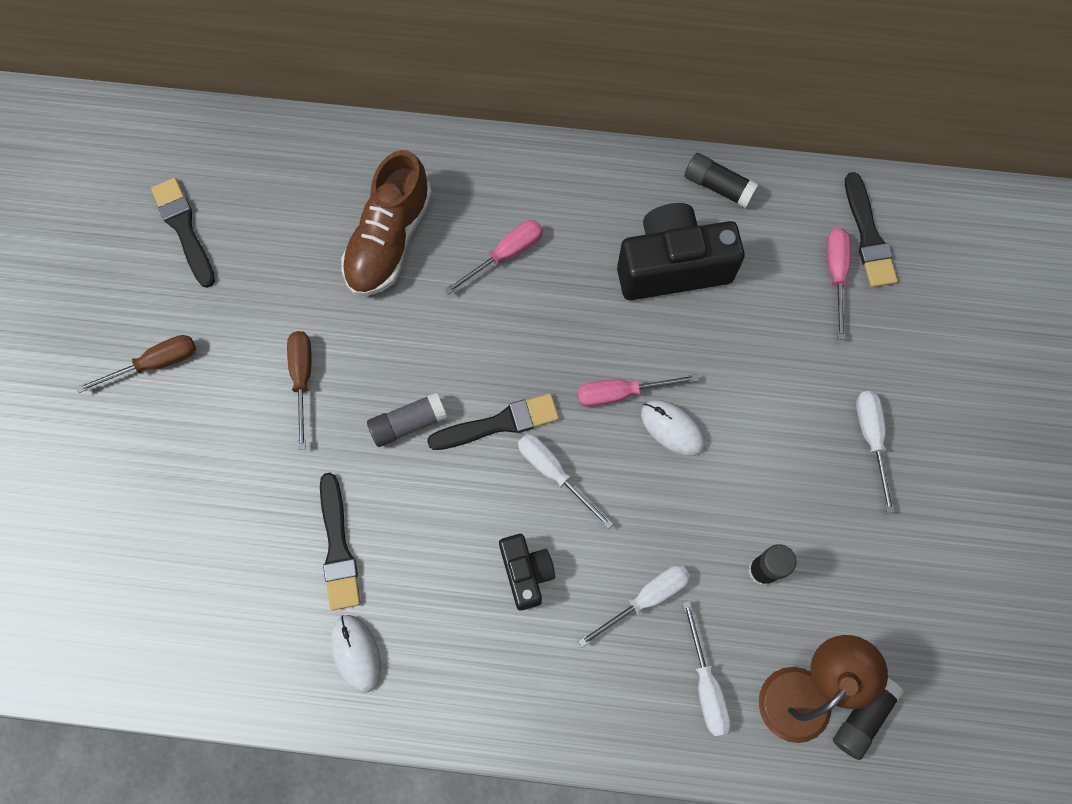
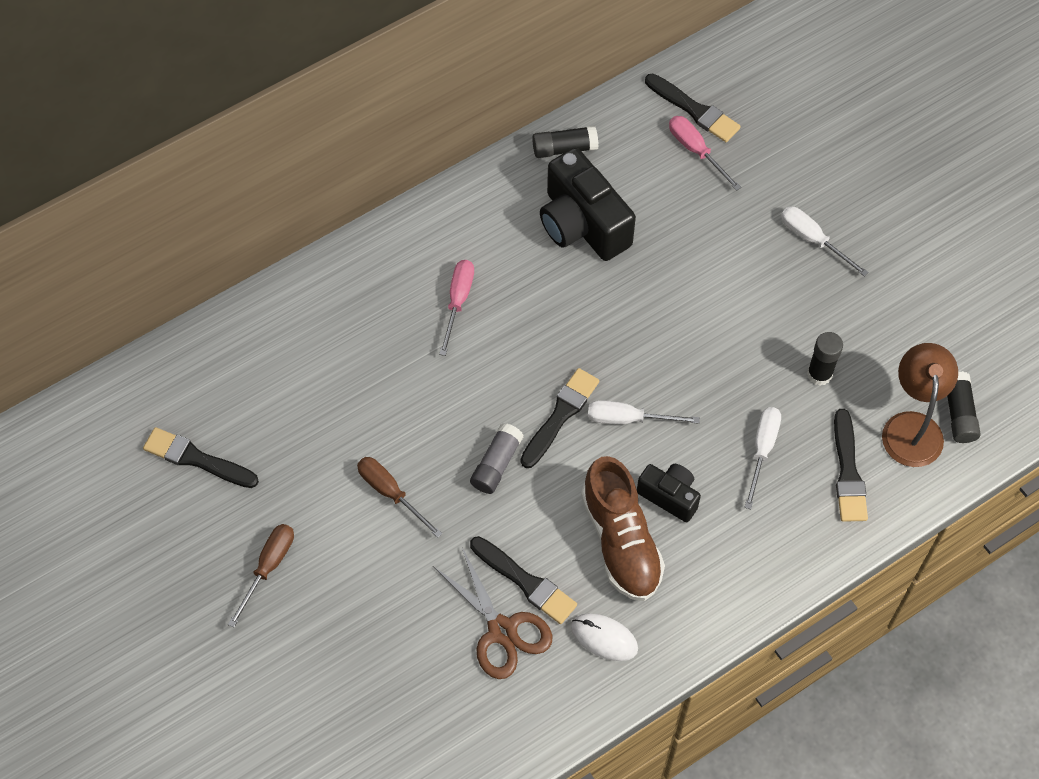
camera: 40 degrees left, 10 degrees down
(281, 574) = (502, 631): none -> brown scissors
(389, 240) = (363, 353): brown shoe -> brown shoe (621, 541)
(621, 393) = (625, 333): pink screwdriver -> none
(672, 266) = (582, 224): black camera -> black camera turned 75 degrees counterclockwise
(672, 428) = (680, 330): white mouse -> none
(705, 684) = (848, 472): white screwdriver -> black brush

